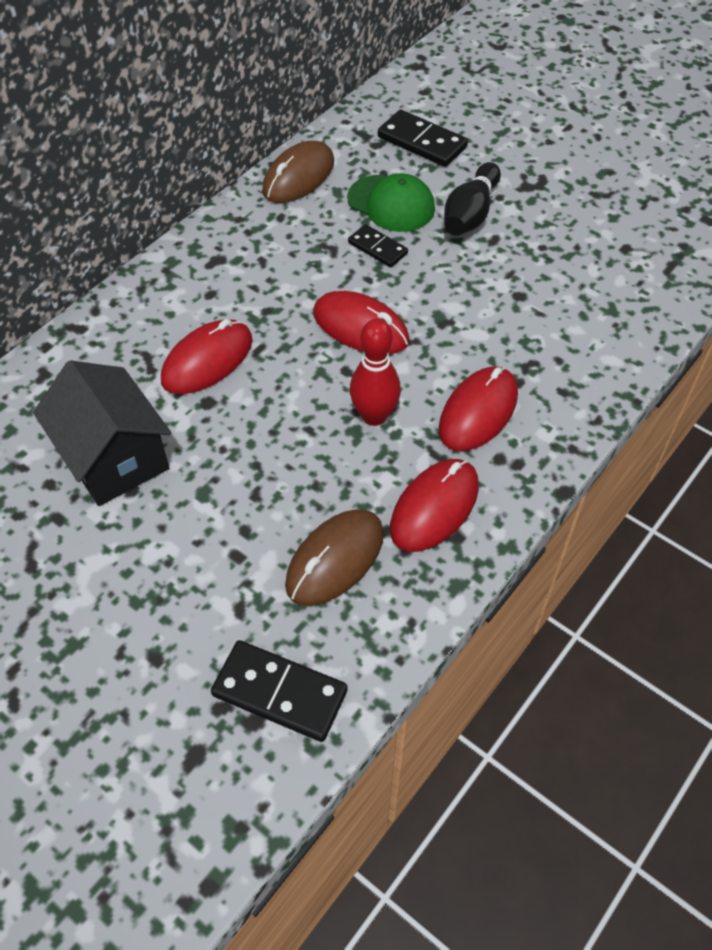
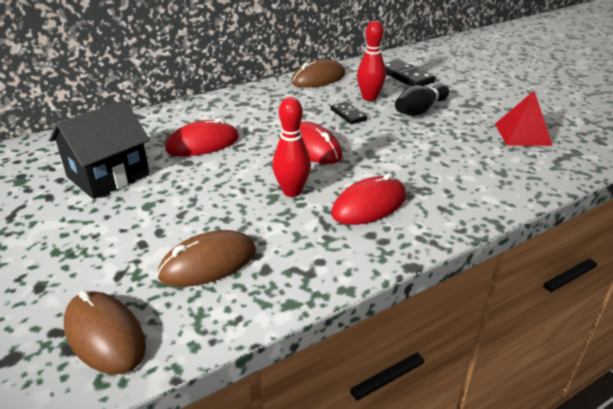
camera: 20 degrees right, 20 degrees down
(114, 458) = (108, 176): black house -> black house turned 60 degrees clockwise
(279, 693) = (105, 335): black domino -> brown mouse
(391, 204) = (369, 98): green cap -> red bowling pin
(434, 507) = (303, 251): red mouse -> none
(615, 230) = (522, 134): none -> red pyramid

